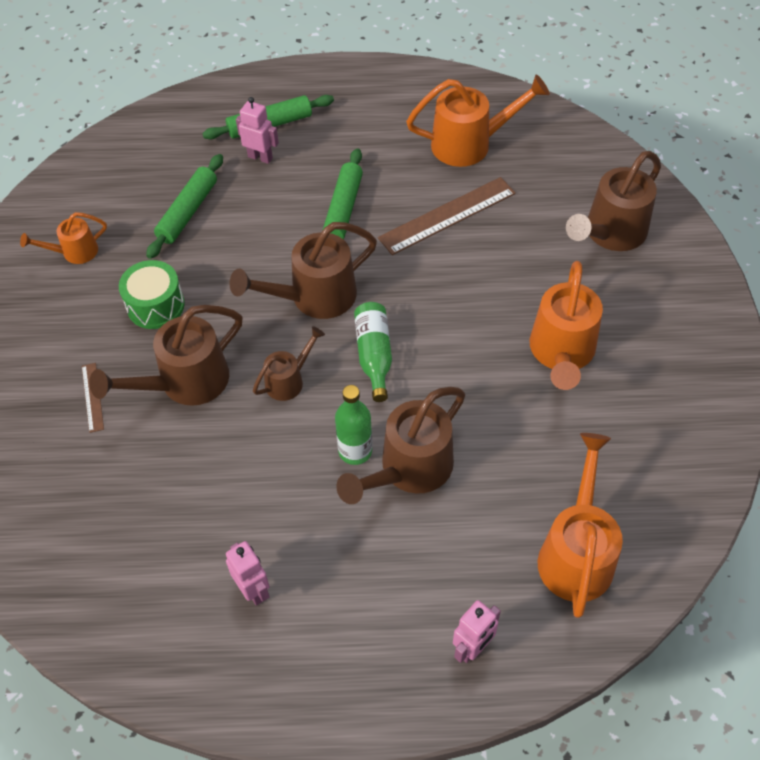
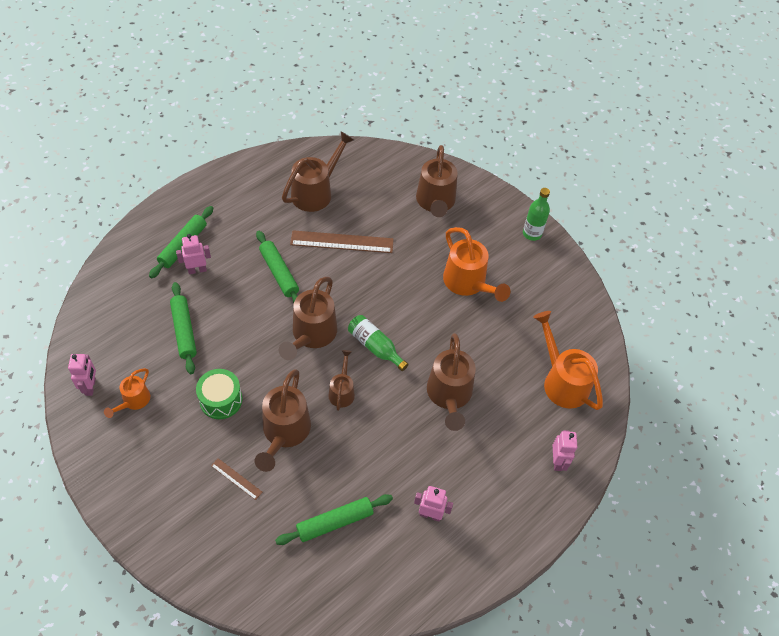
camera: 45 degrees left, 0 degrees up
(51, 213) = (90, 387): none -> pink robot
(144, 517) = (335, 522): none -> green rolling pin
(355, 451) = (413, 405): green bottle -> green bottle (532, 234)
(447, 215) = (342, 242): brown ruler -> brown ruler turned 75 degrees clockwise
(470, 144) = (316, 192): orange watering can -> brown watering can

